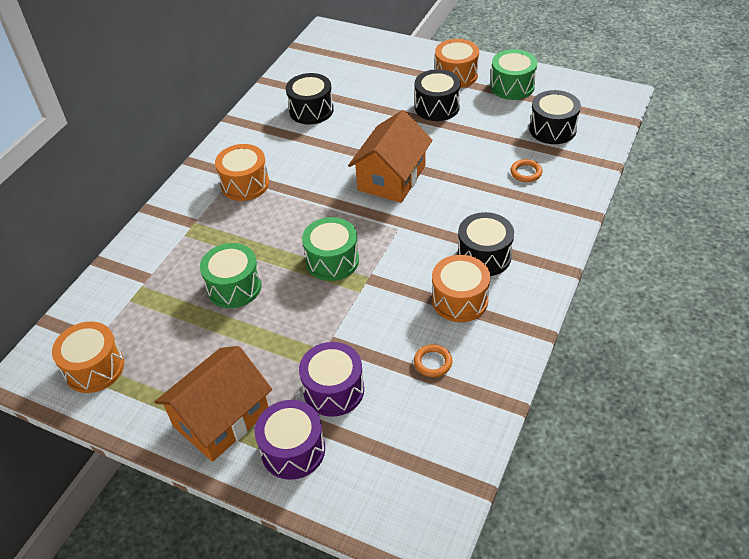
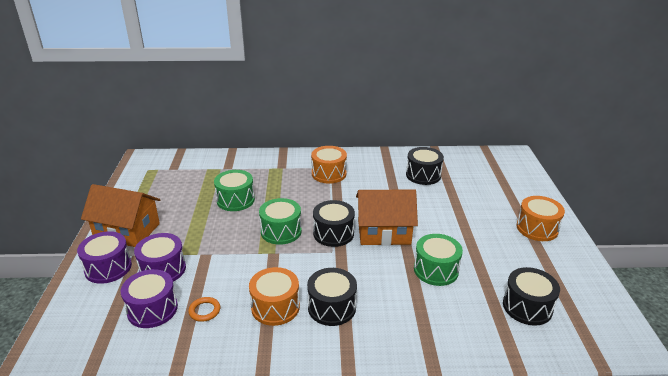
camera: 60 degrees right, 15 degrees down
(94, 368) = (152, 176): orange drum -> none
(403, 412) = (152, 309): none -> purple drum
(437, 107) = (486, 230): black drum -> black drum (333, 233)
(512, 86) = (559, 264): green drum -> green drum (436, 270)
(526, 172) = (452, 305): orange ring -> none

